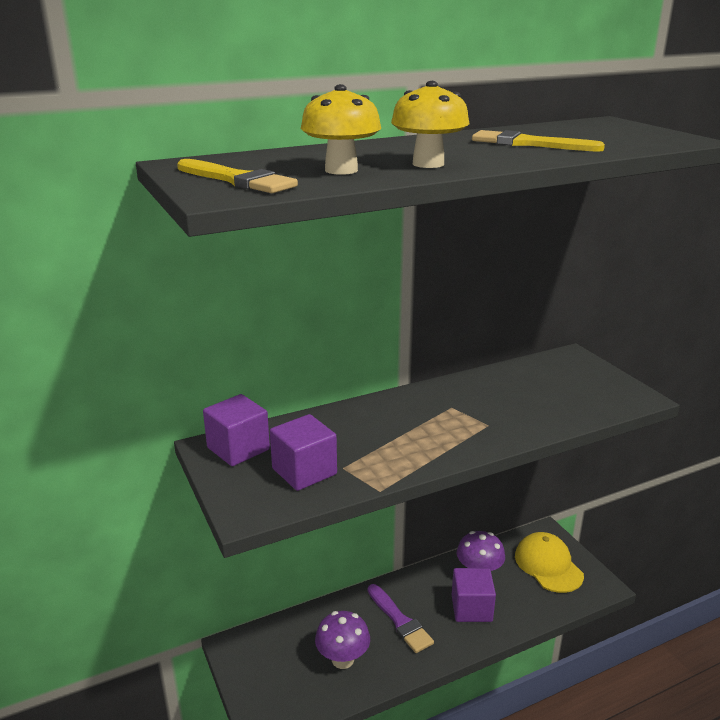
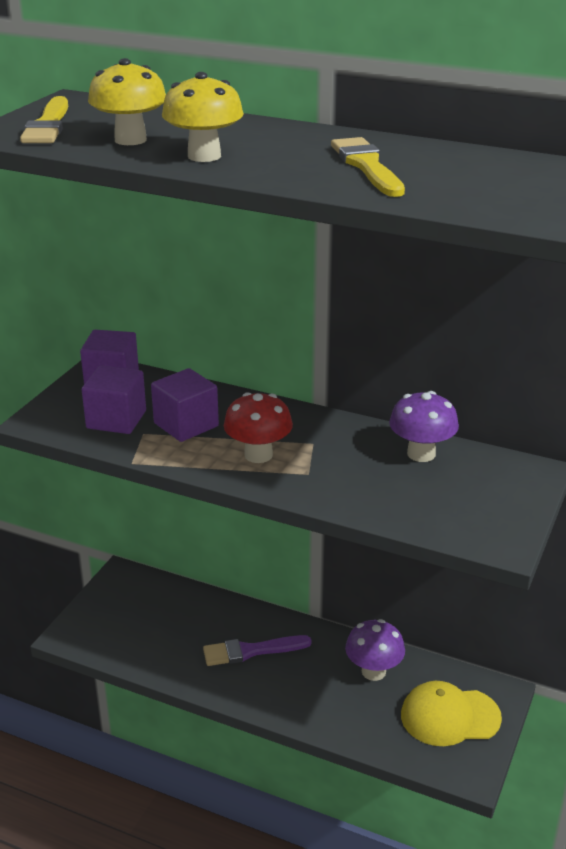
camera: 50 degrees right, 5 degrees up
(343, 659) = (171, 641): purple mushroom -> purple mushroom (421, 454)
(400, 621) = (251, 651): purple brush -> purple brush turned 60 degrees clockwise
(440, 433) = (258, 455): none -> red mushroom
(471, 608) = (320, 689): purple cube -> purple cube (186, 425)
(548, 565) = (450, 716): yellow cap -> yellow cap turned 120 degrees counterclockwise

